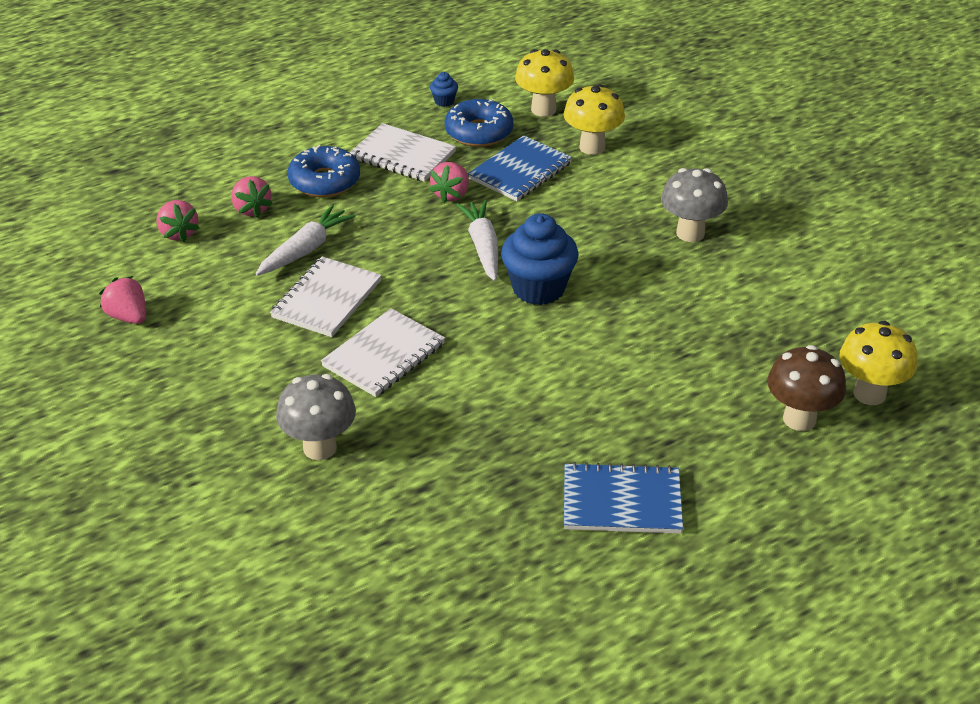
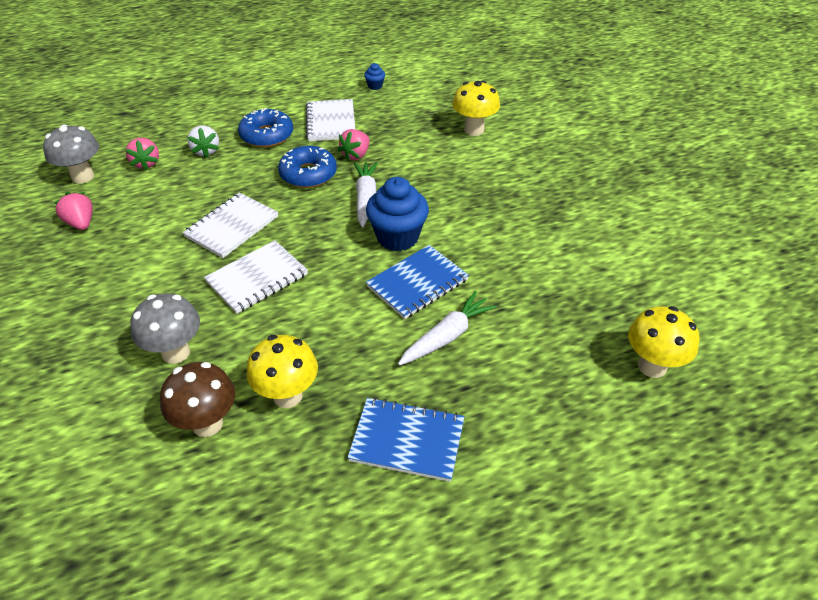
camera: 10 degrees right, 5 degrees up
(252, 209) = (206, 151): pink strawberry -> white strawberry
(306, 249) = (232, 185): white carrot -> white carrot (447, 336)
(403, 155) = (331, 122): white notebook -> white notebook turned 45 degrees clockwise
(479, 132) = (392, 110): blue donut -> blue donut (308, 174)
(520, 171) = (414, 143): blue notebook -> blue notebook (417, 283)
(543, 109) = (446, 98): yellow mushroom -> yellow mushroom (287, 395)
(690, 233) = (532, 205): grey mushroom -> grey mushroom (82, 176)
(799, 419) = (584, 382): brown mushroom -> brown mushroom (207, 424)

